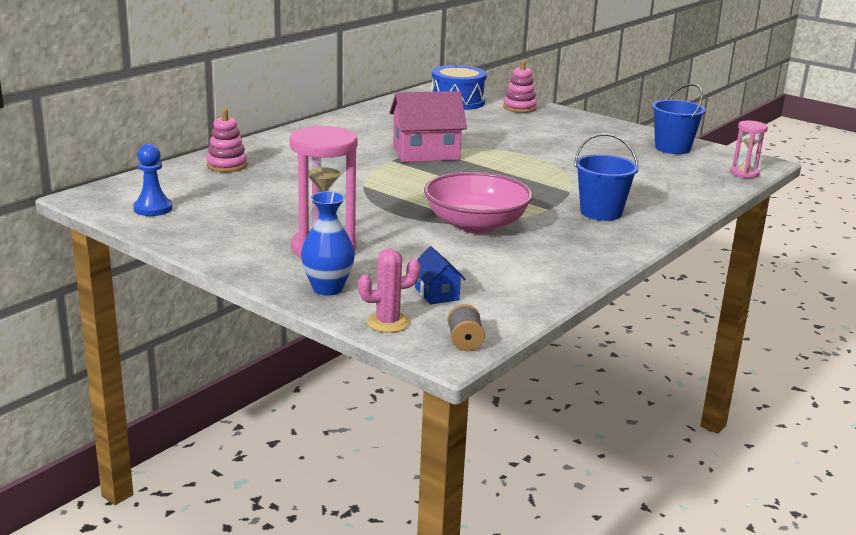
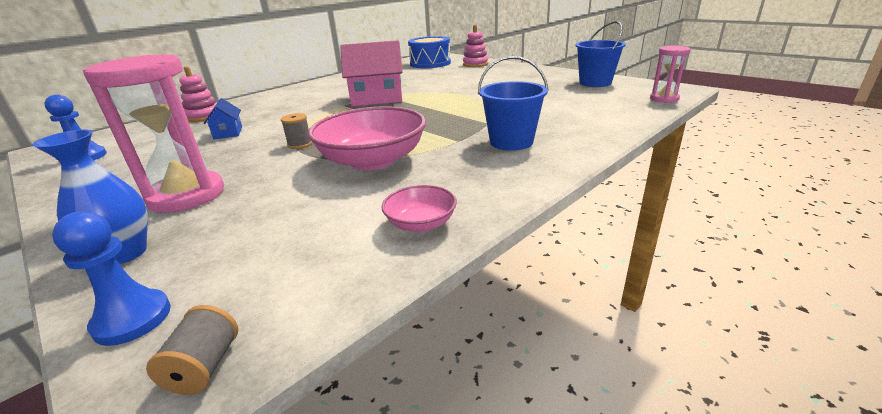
camera: 10 degrees right, 5 degrees up
(385, 205) = (300, 144): none -> grey spool
(388, 322) = (132, 319): pink cactus -> blue pawn
(437, 294) = (250, 259): blue house -> blue house (228, 133)
(552, 274) = (421, 224): none -> pink bowl

